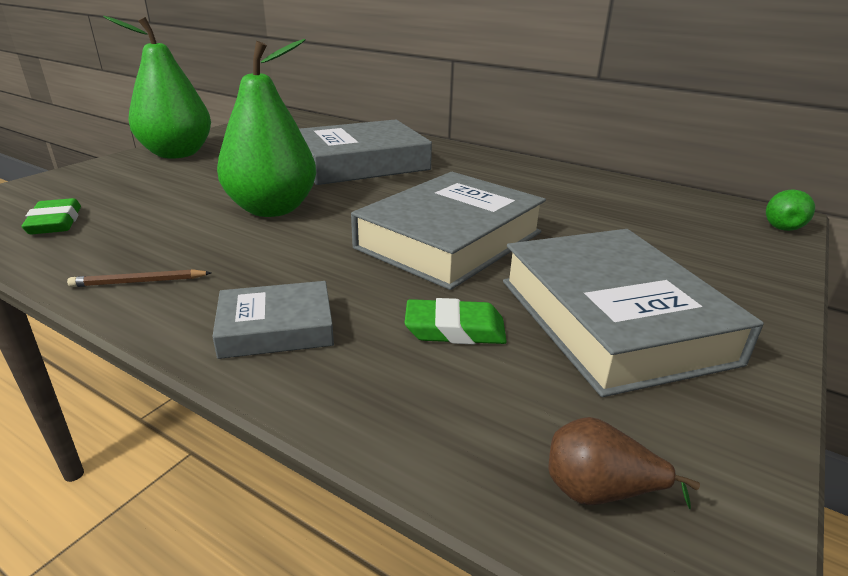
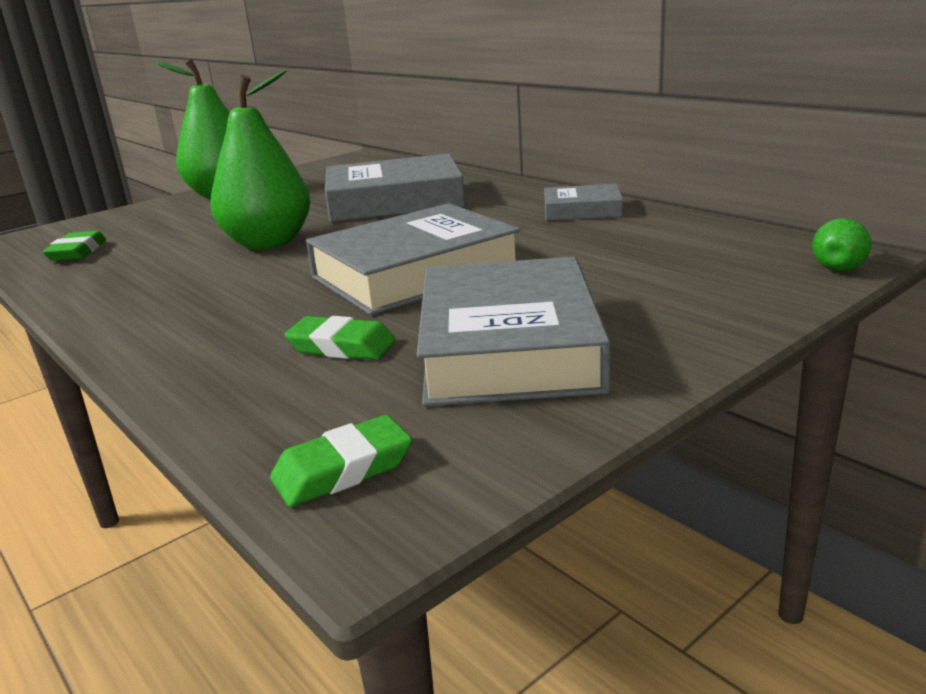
camera: 20 degrees right, 5 degrees down
(139, 282) = (107, 298): brown pencil -> none
(276, 328) = (187, 337): grey book -> grey book (582, 210)
(599, 492) = (343, 470): brown pear -> green eraser

